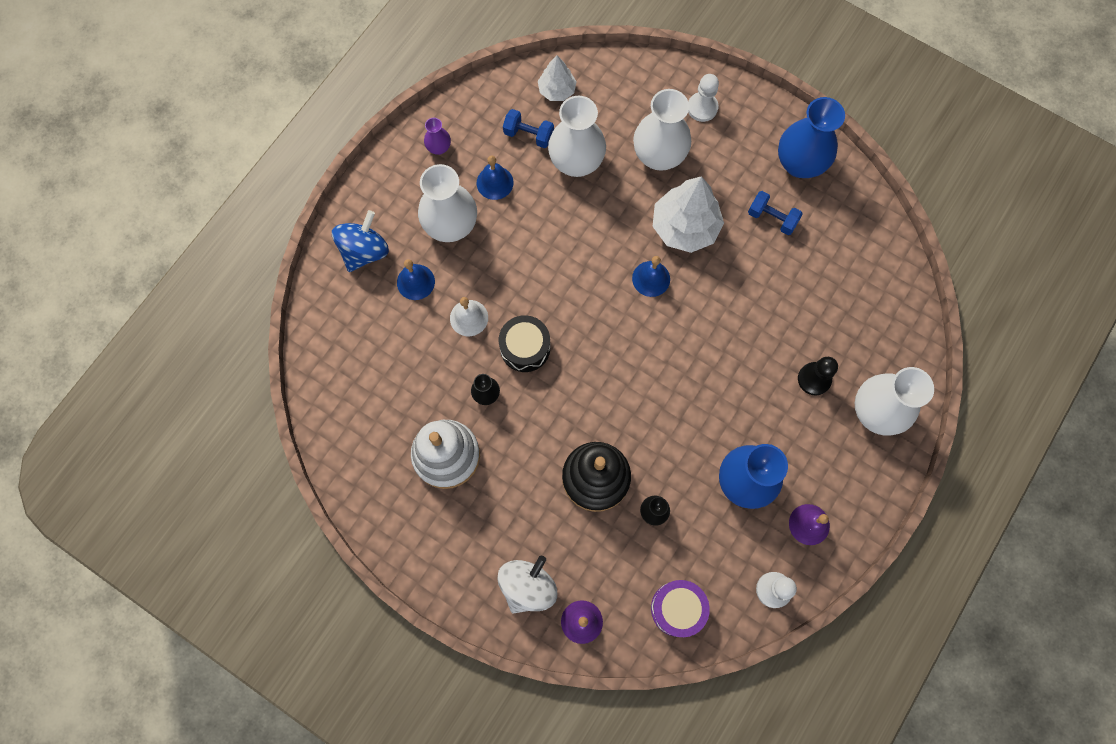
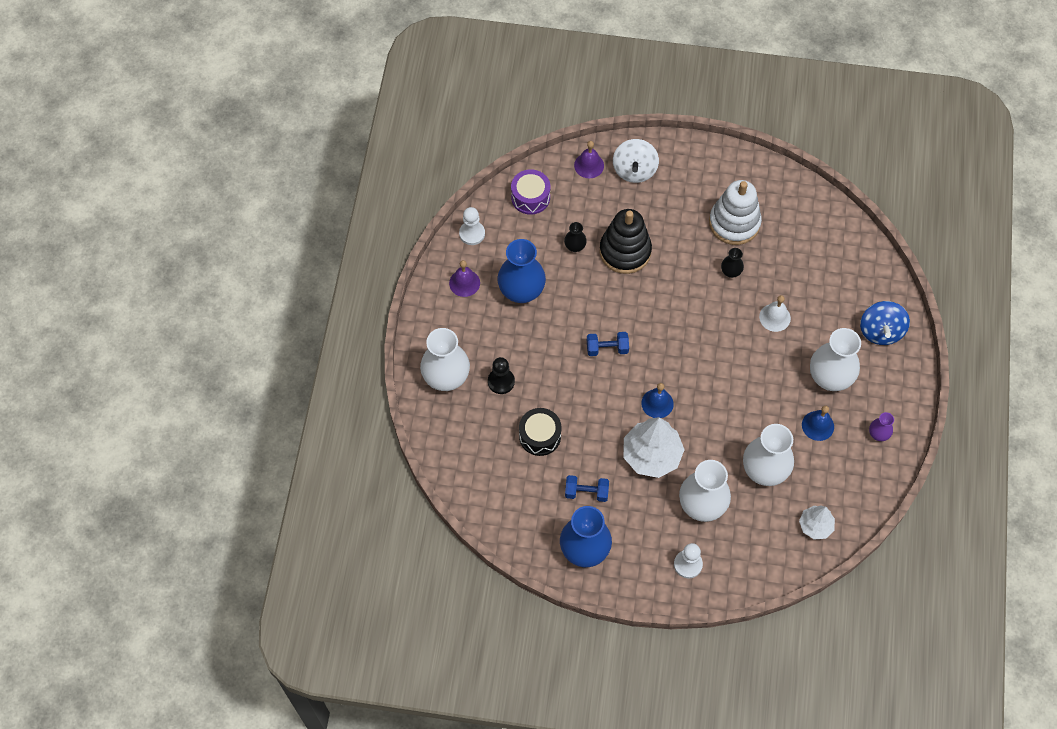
camera: 155 degrees right, 10 degrees down
(415, 282) = (829, 326): blue bell -> none
(525, 348) = (722, 314): black drum -> black drum (540, 436)
(528, 135) = (815, 476): blue dumbbell -> blue dumbbell (607, 348)

